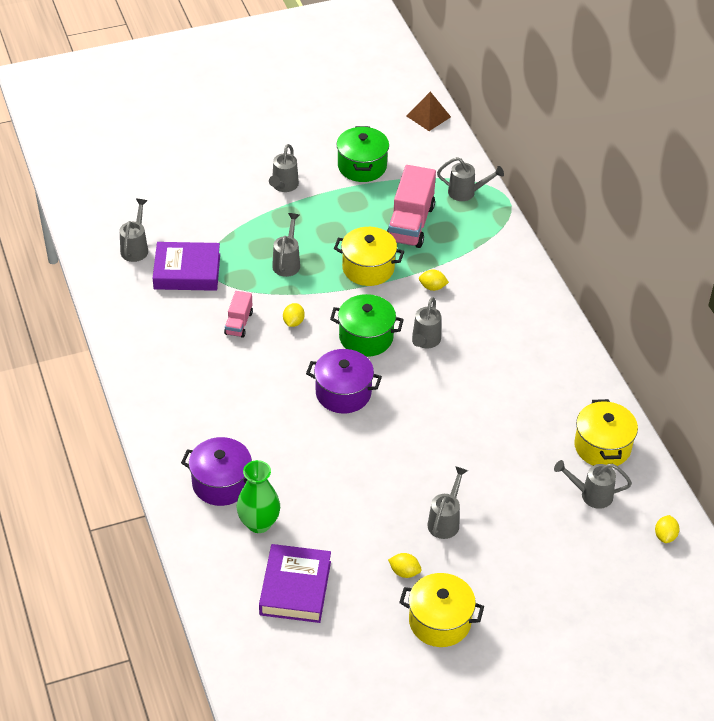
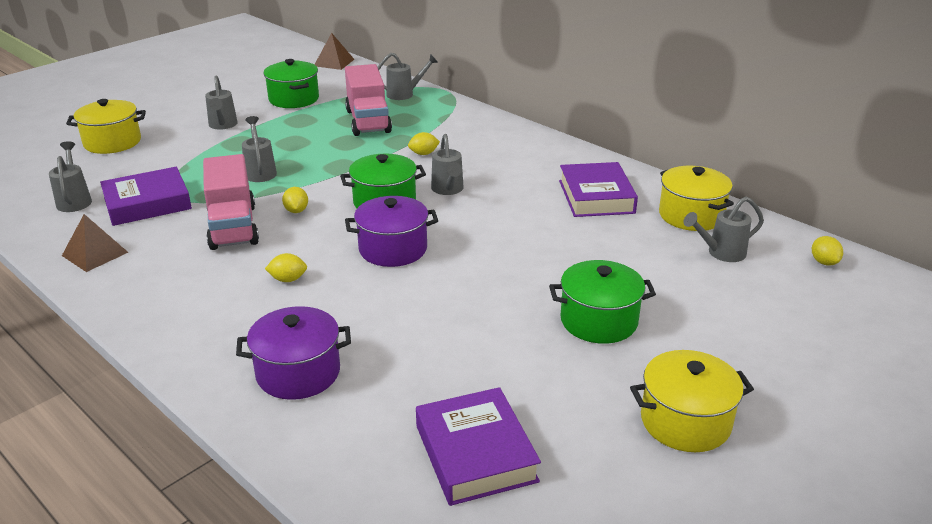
camera: 25 degrees left, 15 degrees down
(132, 316) = (95, 253): none -> brown pyramid
(238, 323) = (233, 227): pink truck -> pink truck, size x1.90
(259, 523) = (376, 398): green vase -> none
(368, 268) = (349, 156): yellow pot -> yellow pot (112, 142)
(404, 572) = (597, 385): yellow lemon -> yellow lemon (288, 279)
(445, 520) = (598, 321): grey watering can -> green pot
(541, 395) = (596, 197): none -> purple book

